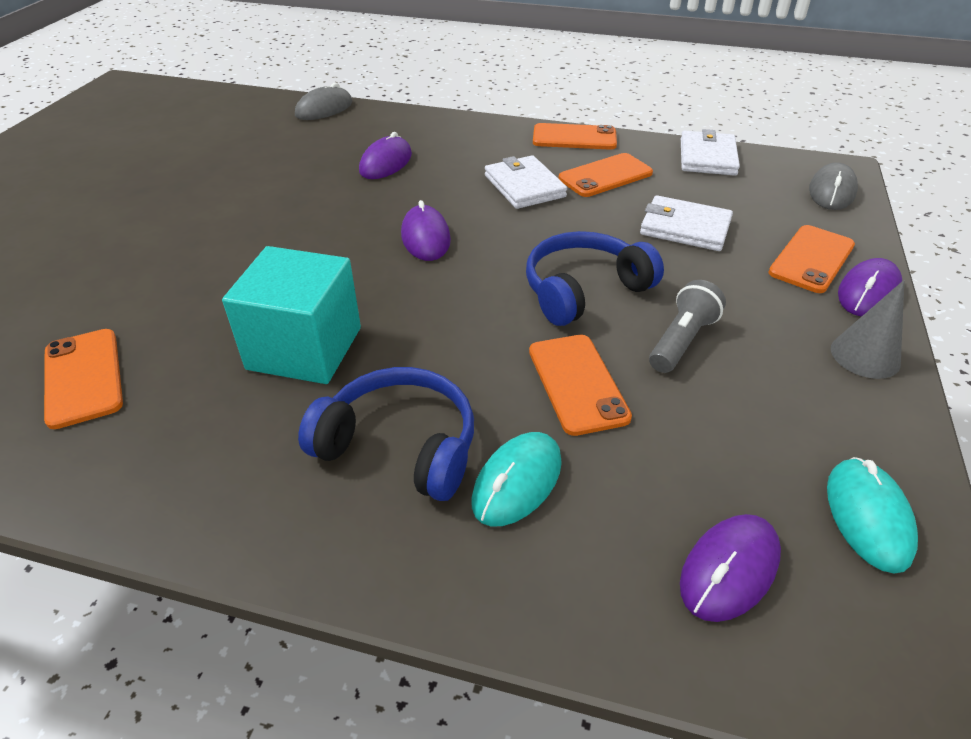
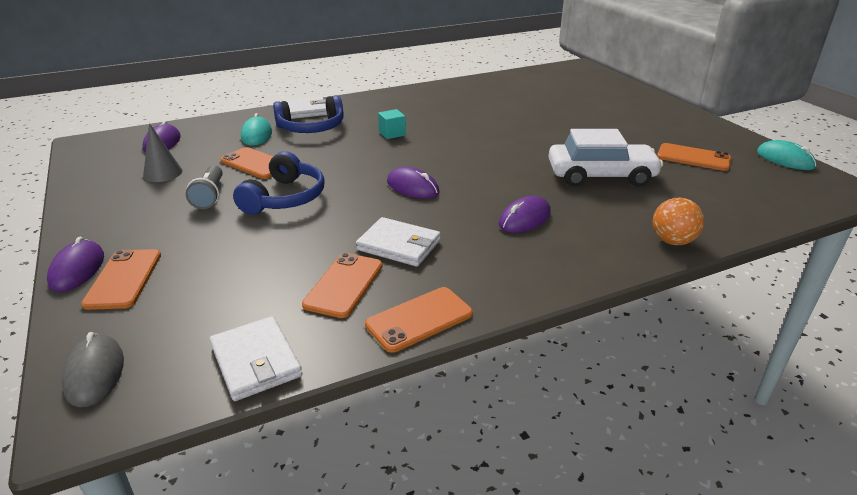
camera: 140 degrees right, 10 degrees down
(83, 377) = (455, 104): orange phone -> orange phone (693, 158)
(236, 167) = (601, 175): none -> white car
(304, 348) = (392, 133): turquoise cube -> turquoise cube, size x0.47
(324, 109) = (672, 241): grey mouse -> orange ball
(386, 163) = (524, 218): purple mouse -> purple mouse turned 60 degrees clockwise
(685, 227) = (241, 264): white wallet -> white wallet (303, 111)
(865, 355) = (90, 227): grey cone -> grey cone (162, 173)
(868, 516) = (102, 170): turquoise mouse -> turquoise mouse (785, 159)

